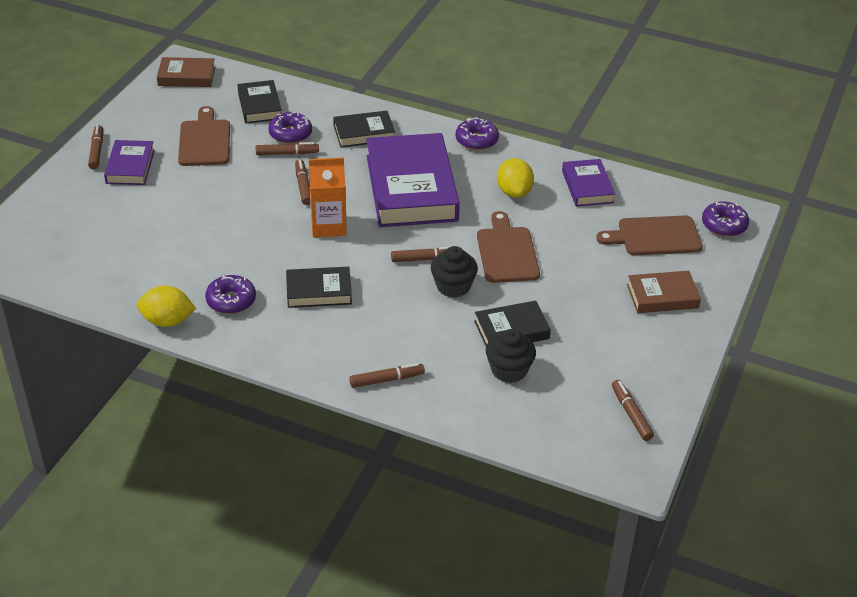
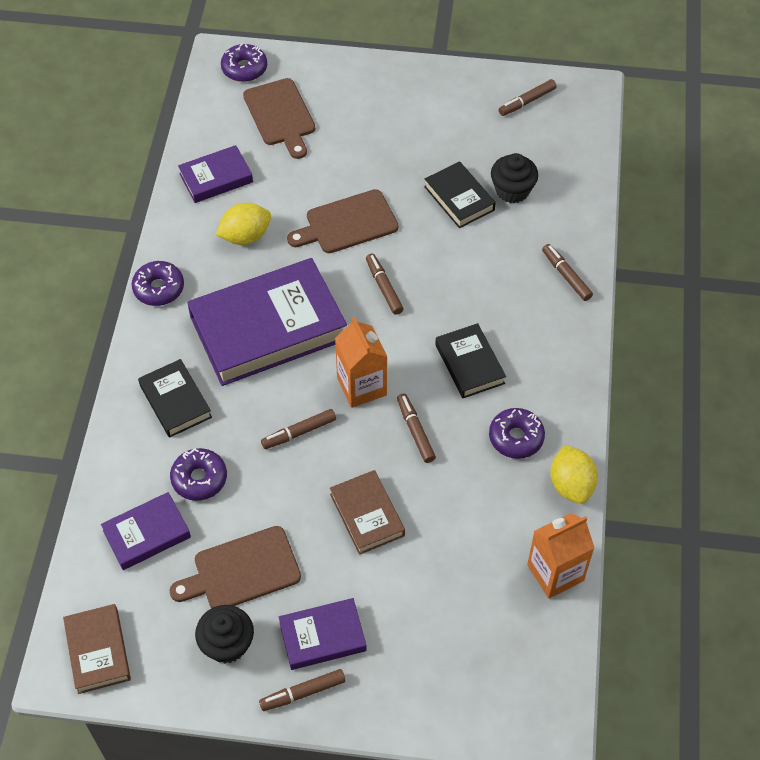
camera: 105 degrees left, 15 degrees up
(98, 291) = (555, 573): none -> orange carton
(260, 106) = (147, 534): black book -> purple book
(287, 153) = (241, 469): brown marker -> brown marker (415, 431)
(453, 286) = (416, 255): black cupcake -> black cupcake (227, 644)
(662, 296) = (367, 100): brown book -> brown book (367, 515)

